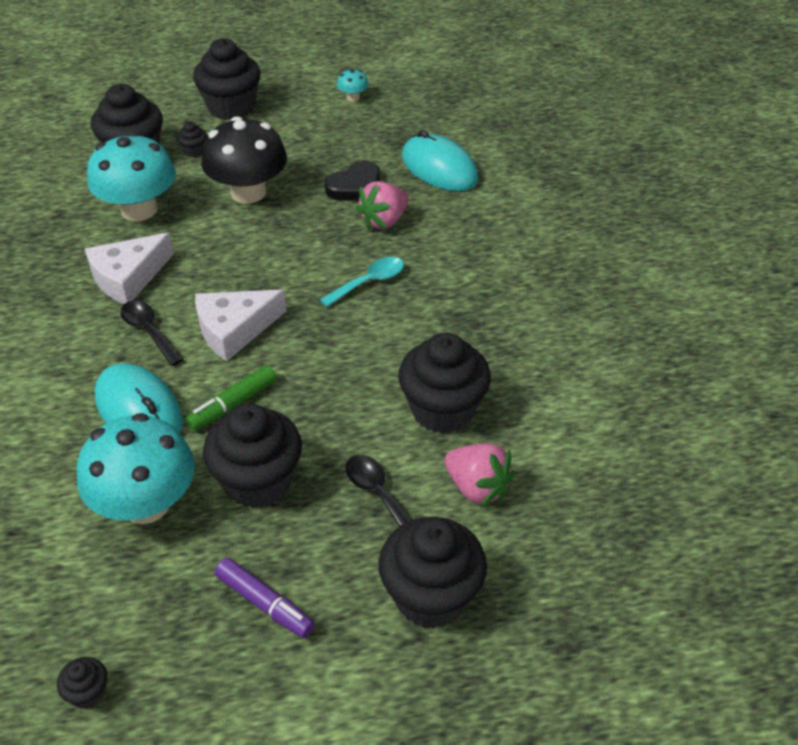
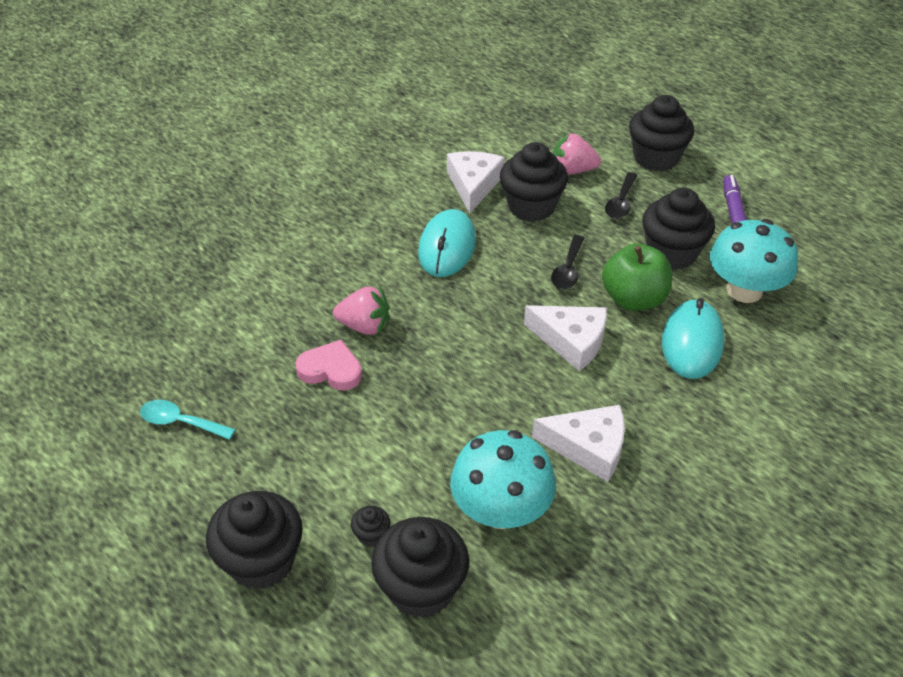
camera: 125 degrees left, 0 degrees up
(88, 692) = (852, 240): black cupcake -> none
(149, 331) = (626, 389): black spoon -> black spoon (568, 270)
(233, 404) = (633, 299): green marker -> green apple
(248, 192) = (402, 441): black mushroom -> none
(353, 97) = (167, 459): turquoise mushroom -> none
(355, 187) = (331, 370): black heart -> pink heart
(369, 282) = (448, 297): turquoise spoon -> turquoise spoon (181, 422)
(439, 168) = (257, 329): turquoise mouse -> turquoise mouse (447, 247)
(477, 487) = (572, 170): pink strawberry -> pink strawberry turned 90 degrees counterclockwise
(522, 383) = (473, 185): none -> white cheese

